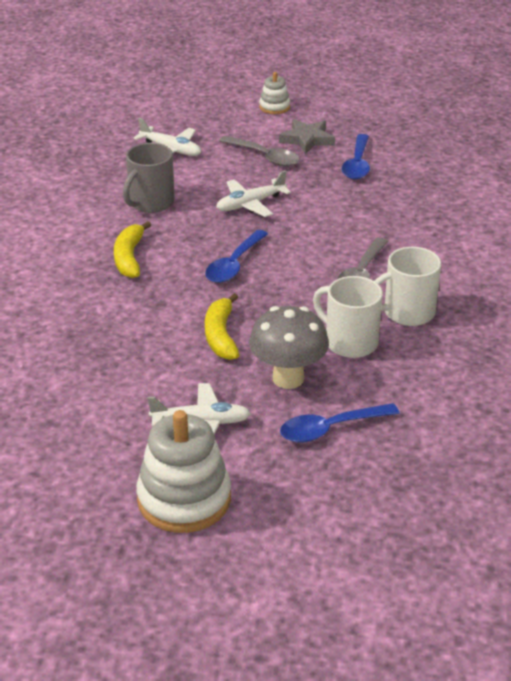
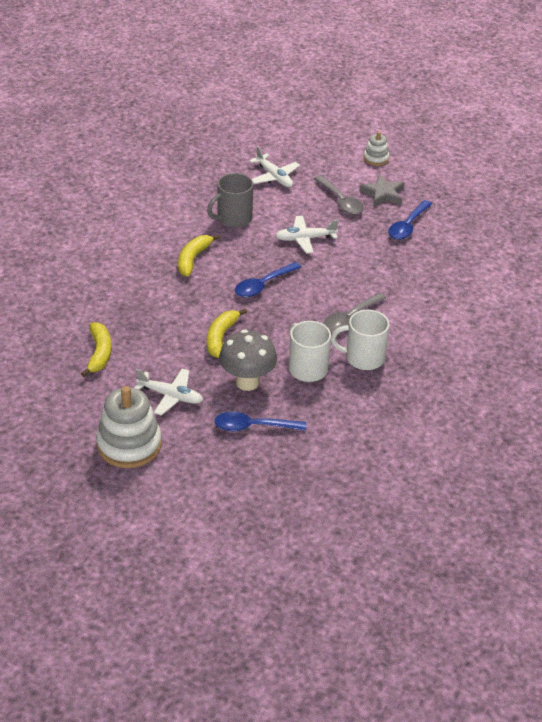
camera: 20 degrees right, 5 degrees up
(74, 397) = (99, 353): none -> yellow banana

